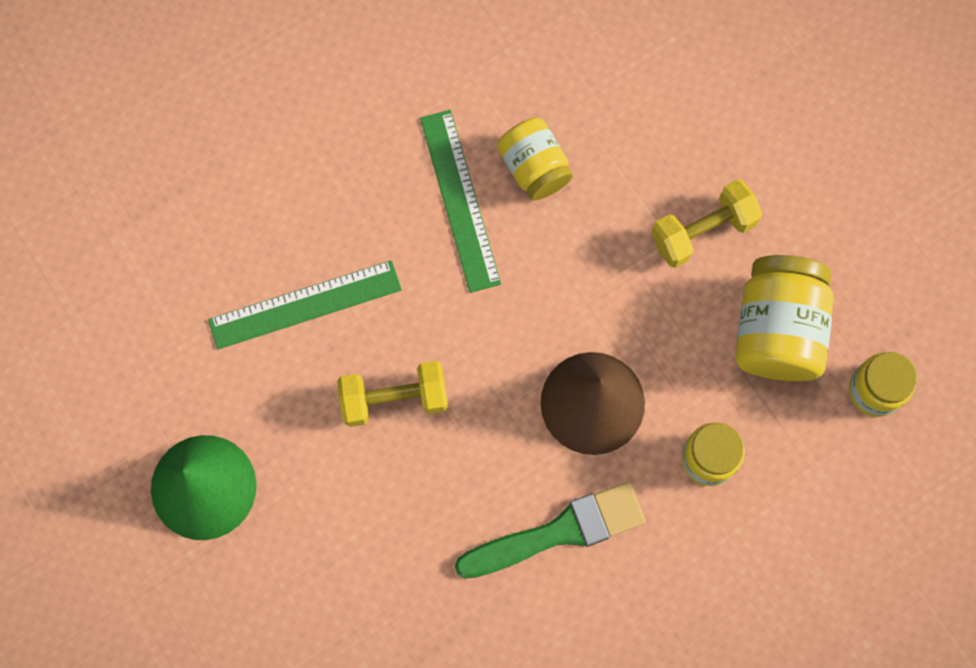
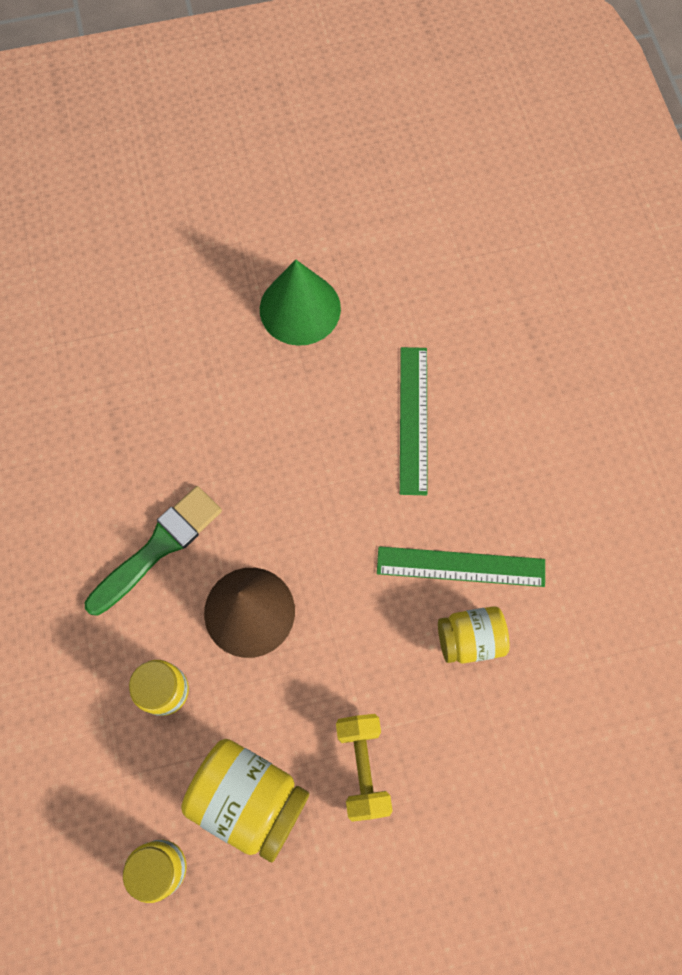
camera: 110 degrees right, 5 degrees down
(394, 398) = (313, 460): yellow dumbbell -> none
(559, 531) = (159, 547): green brush -> green brush turned 135 degrees counterclockwise

